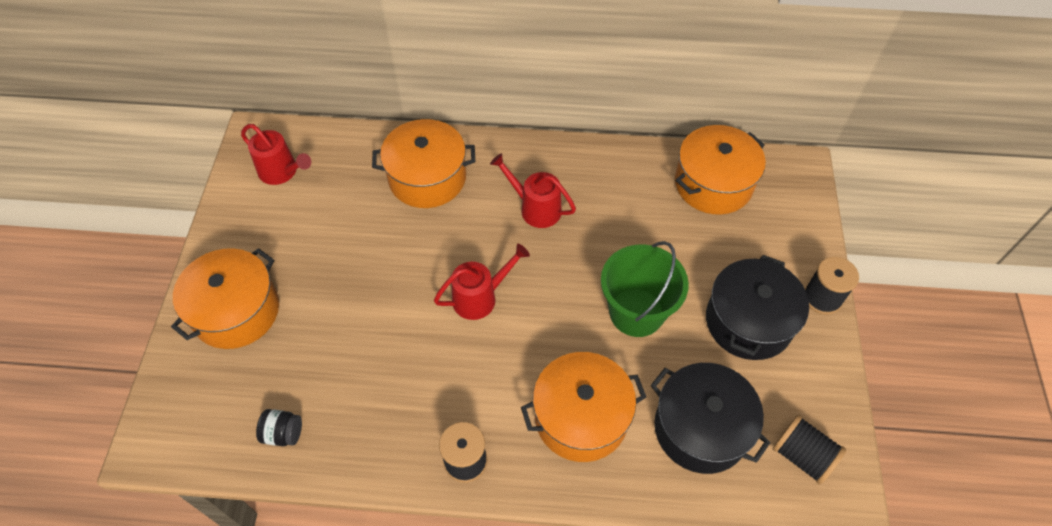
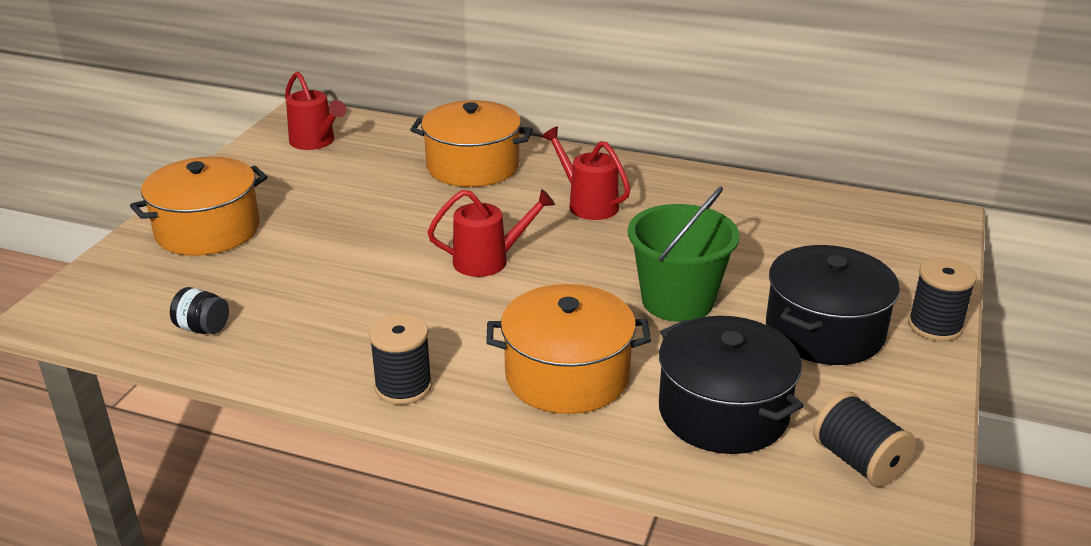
camera: 15 degrees right, 25 degrees down
(713, 184) = (819, 215): orange pot -> none

